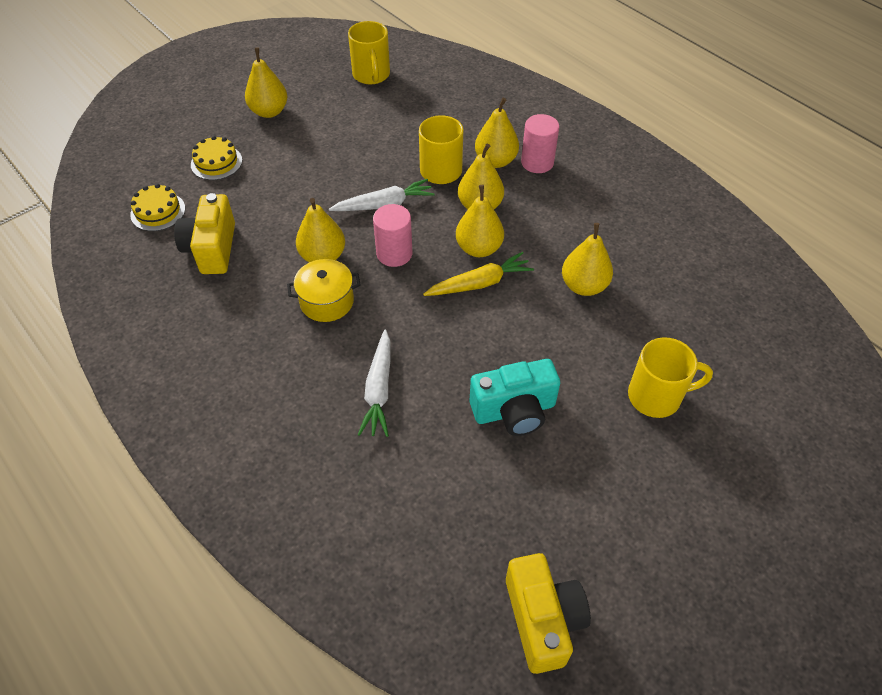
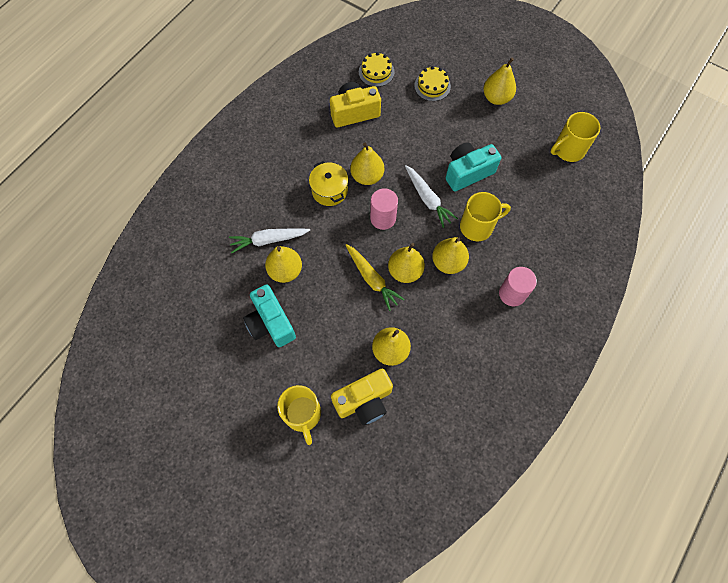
camera: 75 degrees right, 15 degrees up
(362, 160) = (467, 172): none -> turquoise camera
(495, 161) = (502, 263): yellow pear -> yellow pear (285, 271)
(543, 619) = (135, 366): yellow camera -> yellow camera (364, 401)

